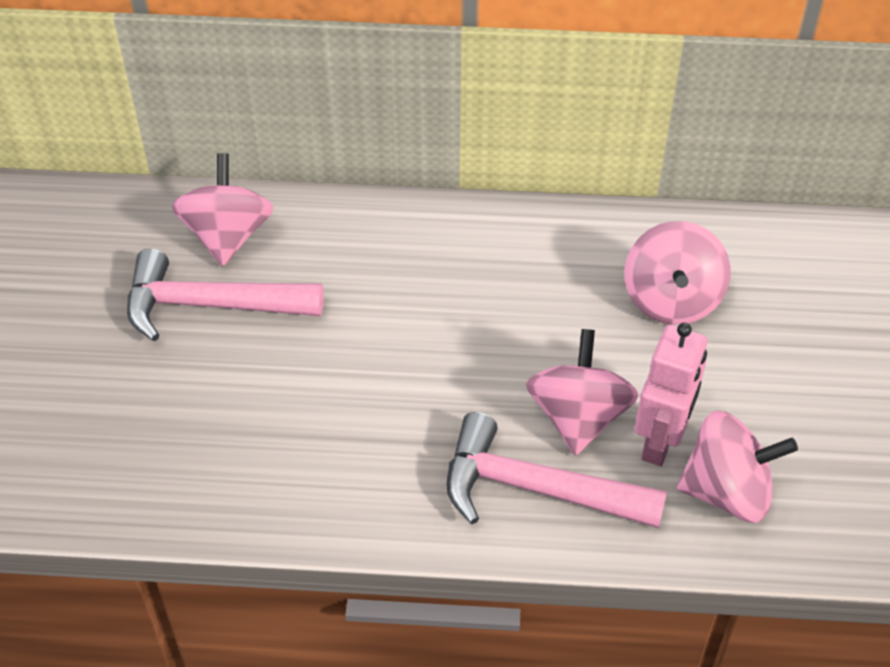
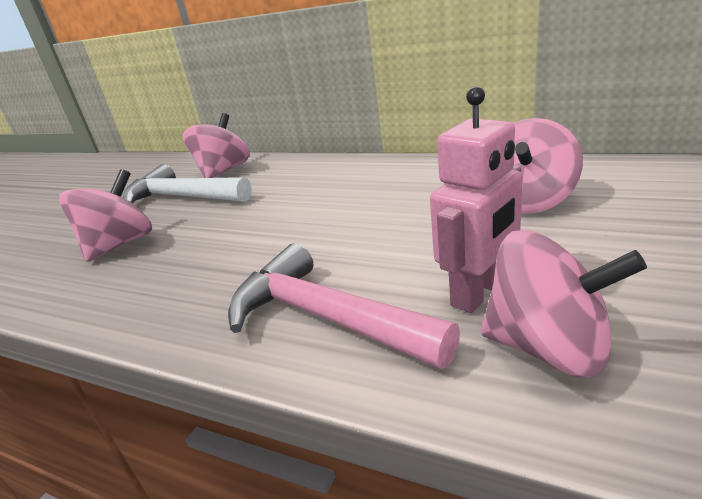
camera: 25 degrees right, 20 degrees down
(210, 305) = (183, 197): pink hammer -> white hammer
(578, 418) = (400, 268): pink spinning top -> pink spinning top (120, 244)

